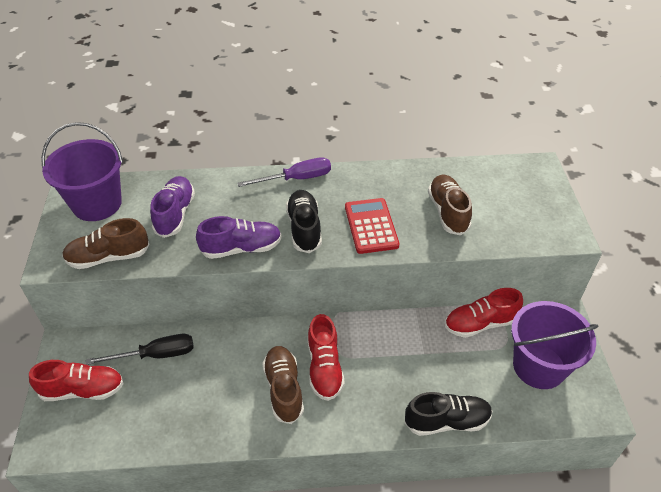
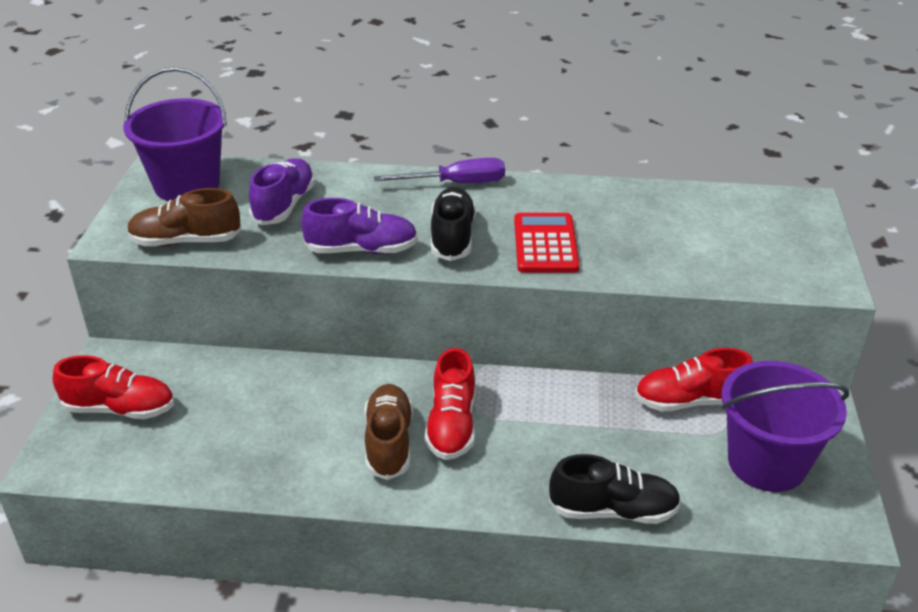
camera: 10 degrees right, 10 degrees down
(156, 355) = (225, 382): black screwdriver -> none
(448, 212) = (658, 239): brown shoe -> none

